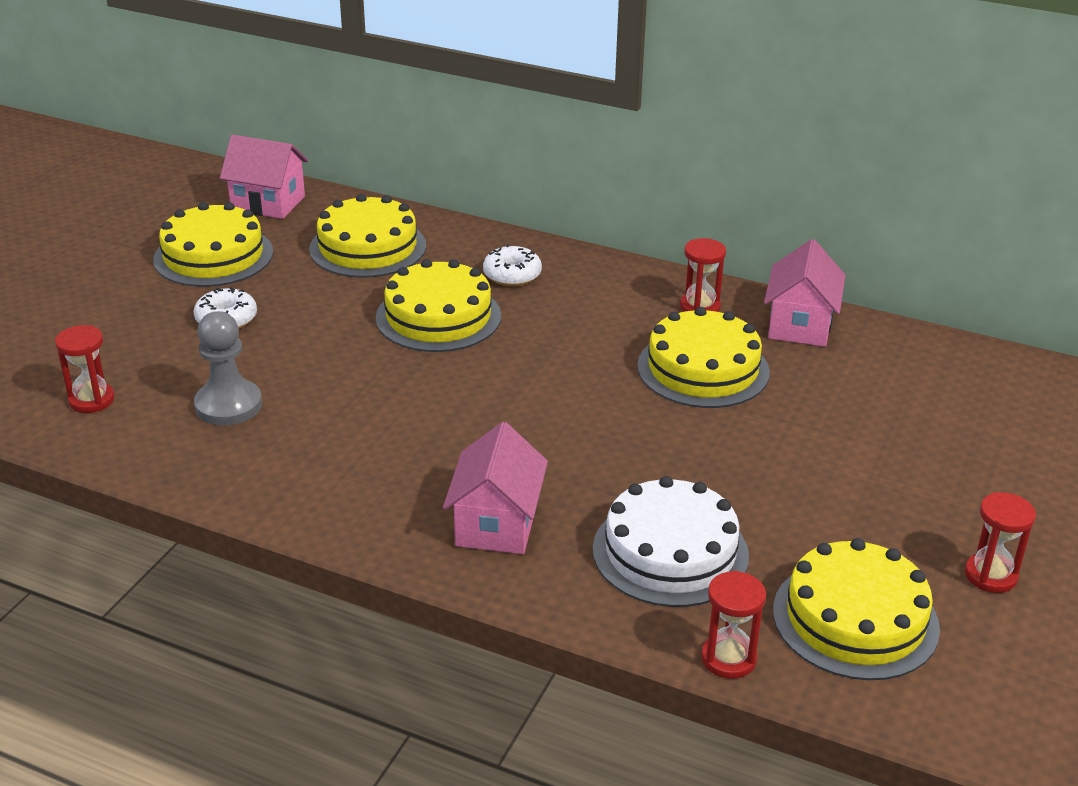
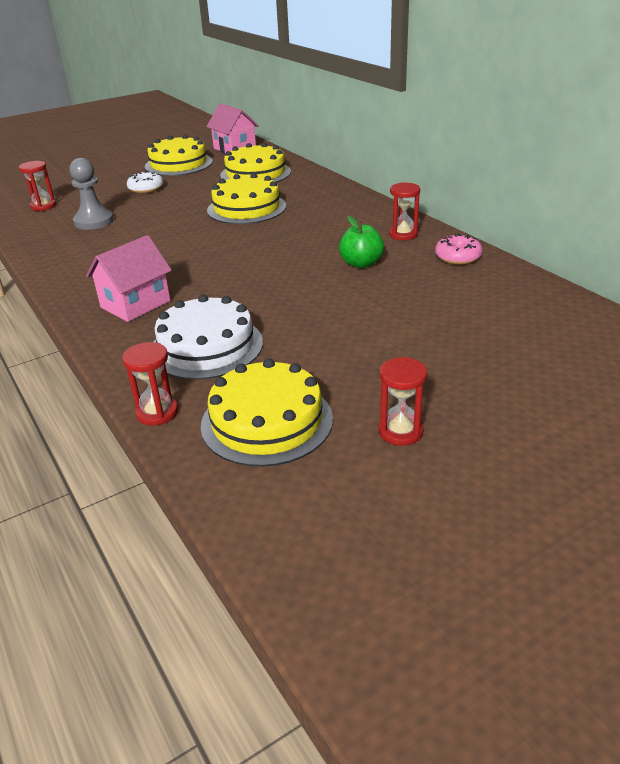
camera: 35 degrees right, 0 degrees up
(512, 275) = (313, 198): white donut -> none
(703, 369) = (361, 264): yellow cake -> green apple
(800, 325) = (457, 257): pink house -> pink donut

